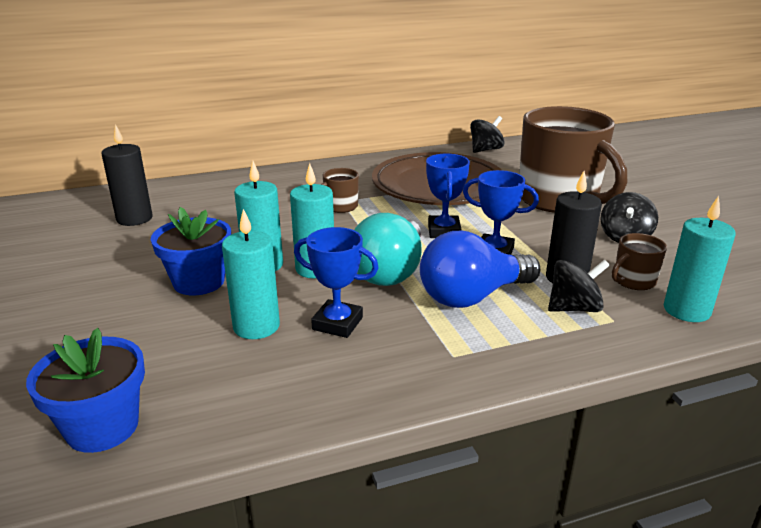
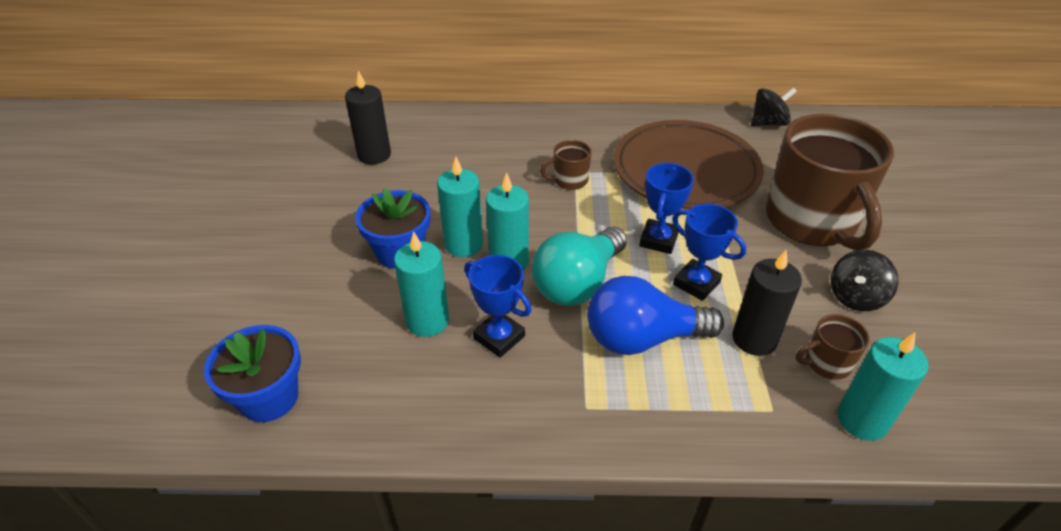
camera: 20 degrees right, 15 degrees up
(574, 308) = (739, 382): black spinning top -> none

